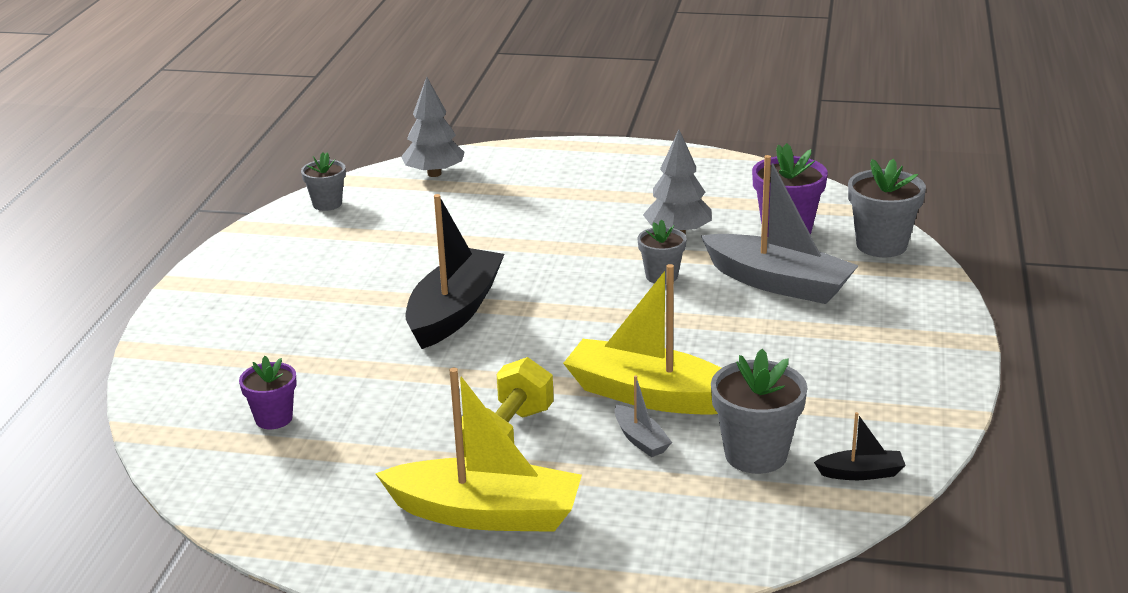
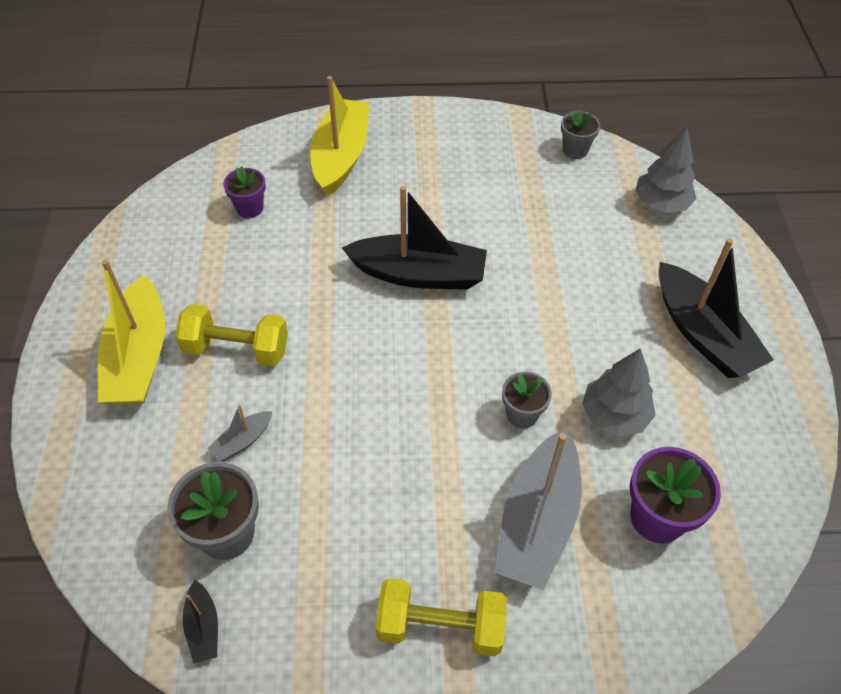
camera: 75 degrees right, 25 degrees up
(603, 181) = (702, 334): none -> black boat
(650, 395) = (310, 438): yellow boat -> yellow boat (341, 156)
(874, 341) = (440, 626): none -> yellow dumbbell
(881, 245) = (657, 622): grey flower pot -> none

